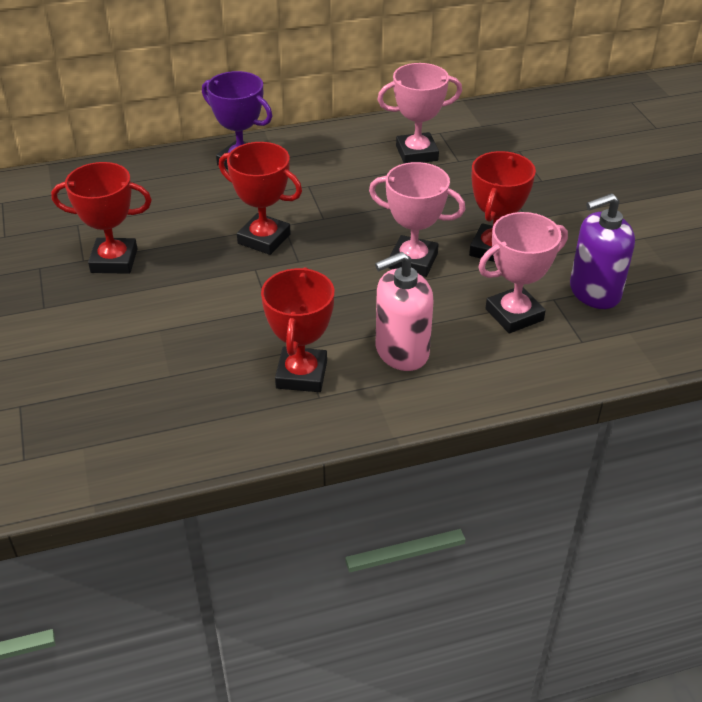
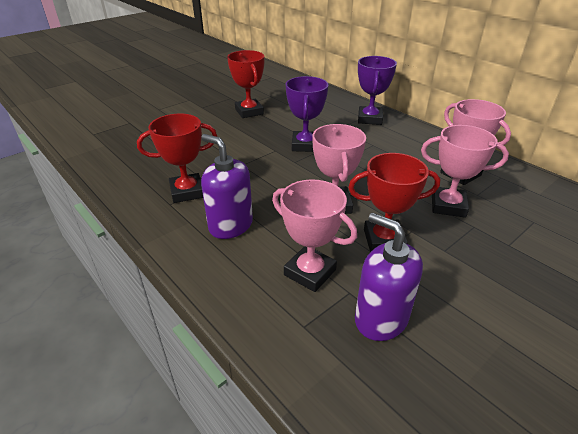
camera: 65 degrees right, 5 degrees down
(264, 239) = (305, 145): red trophy -> purple trophy
(401, 351) = (230, 225): pink soap dispenser -> purple soap dispenser
(465, 186) = (448, 206): none -> pink trophy

